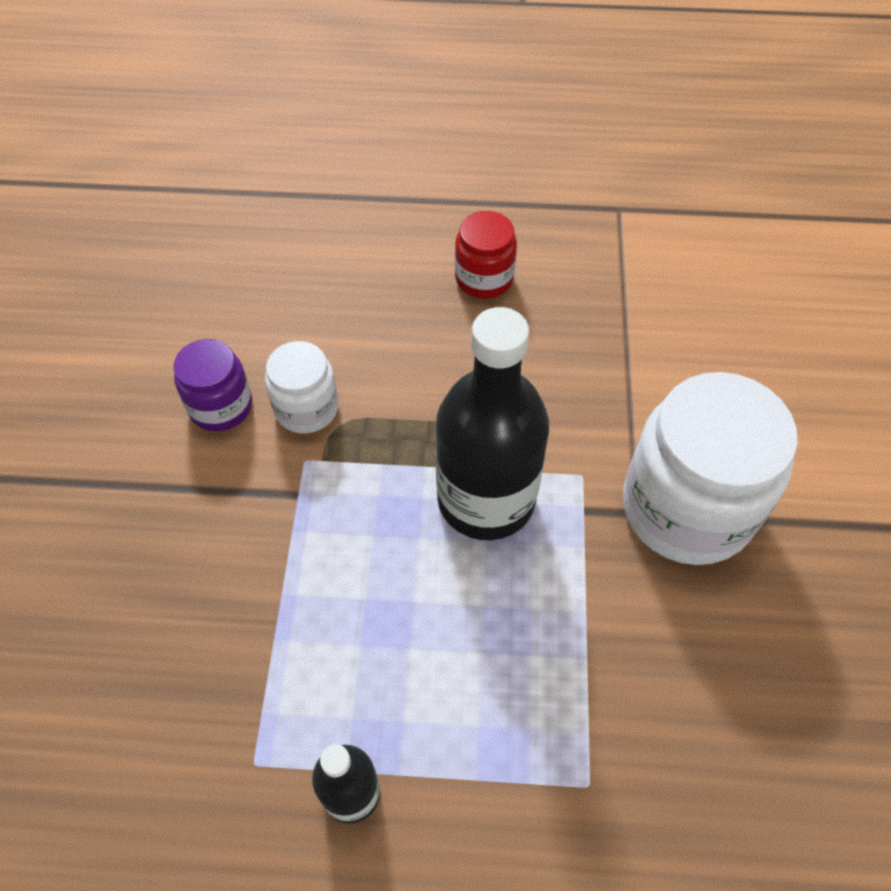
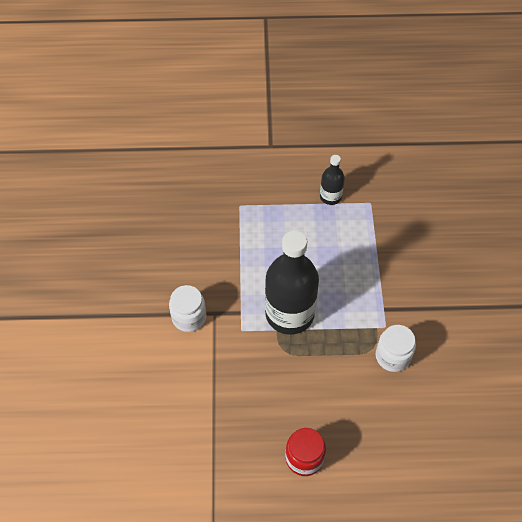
camera: 175 degrees right, 0 degrees up
(221, 406) = (440, 354): purple jar -> none
(687, 508) = (189, 317): white jar -> white jar, size x0.52

